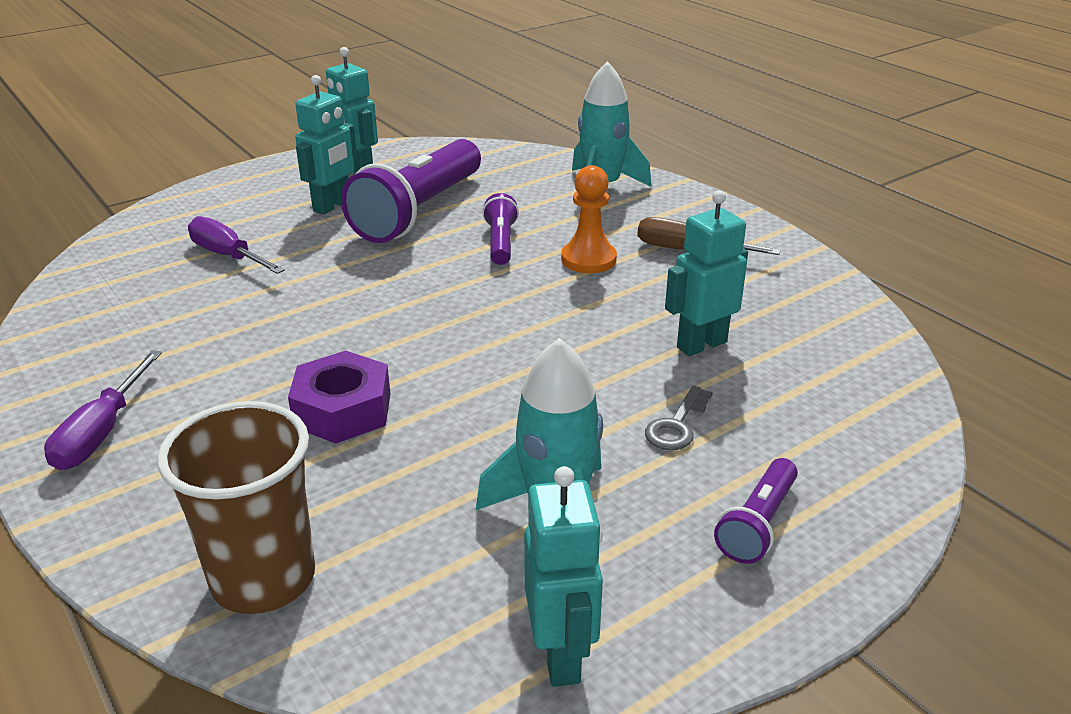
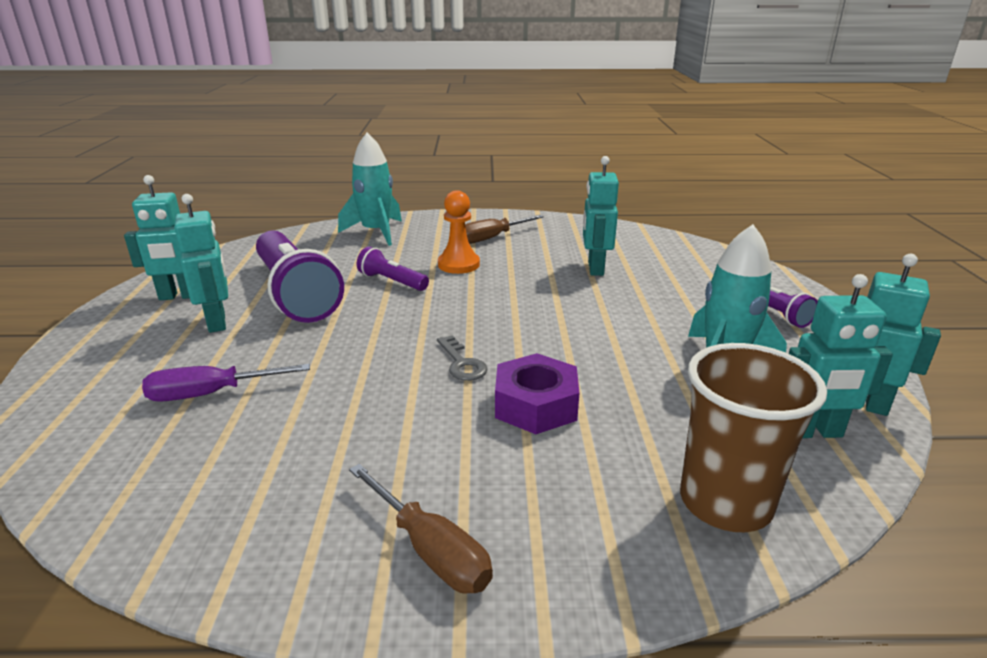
camera: 55 degrees left, 5 degrees down
(102, 432) = (430, 549): purple screwdriver -> brown screwdriver
(452, 621) = (813, 432): none -> turquoise robot
(677, 425) = (668, 301): grey key -> grey key (462, 363)

